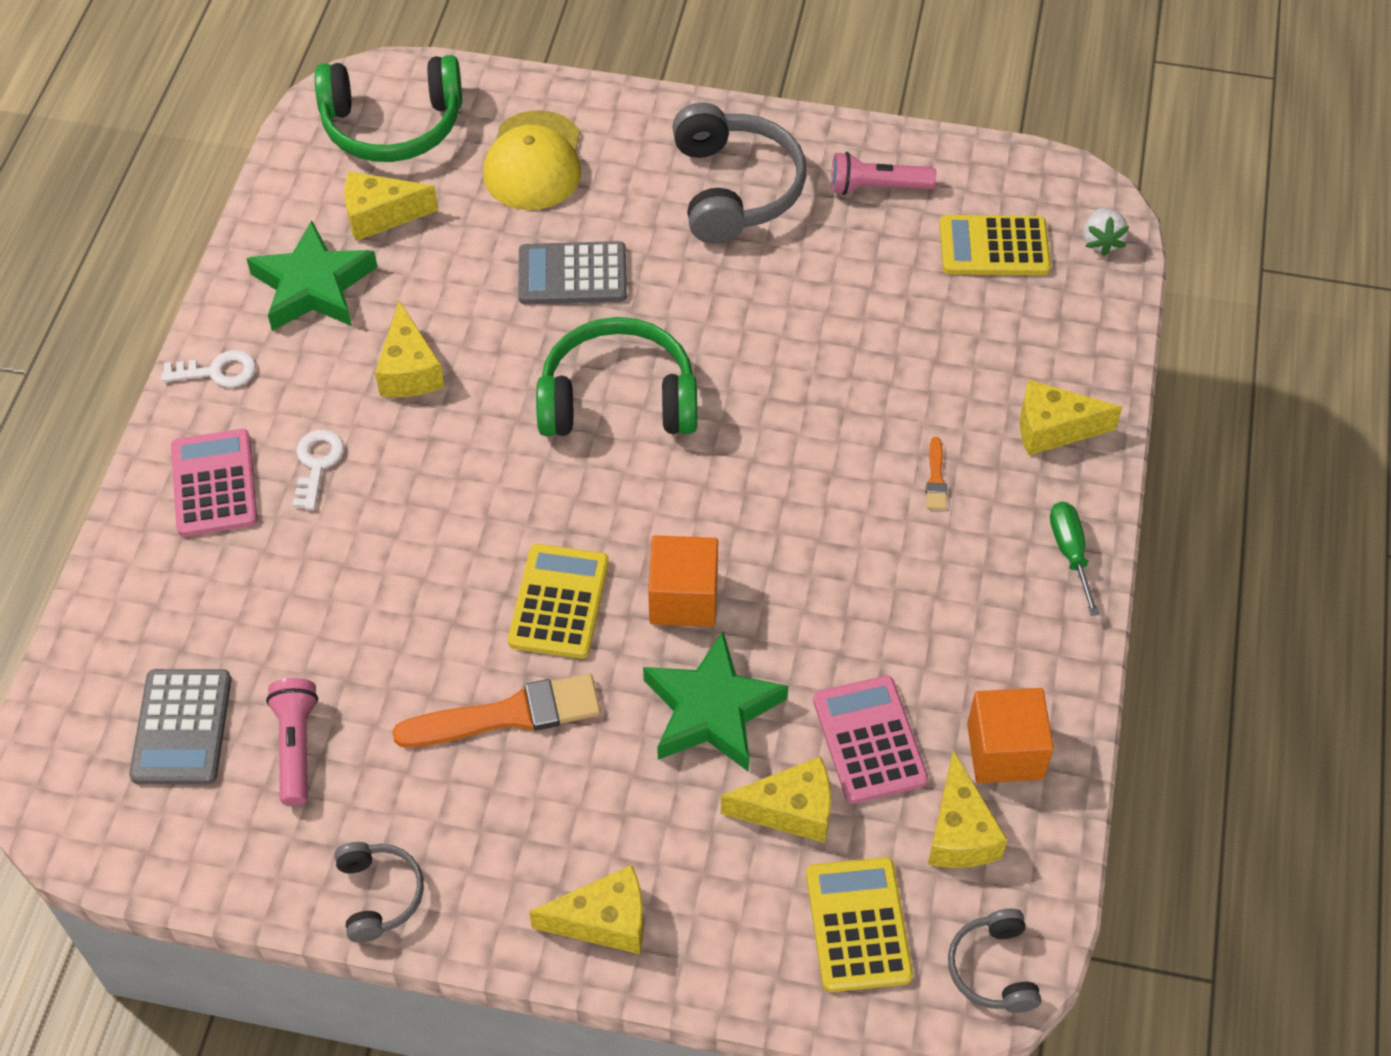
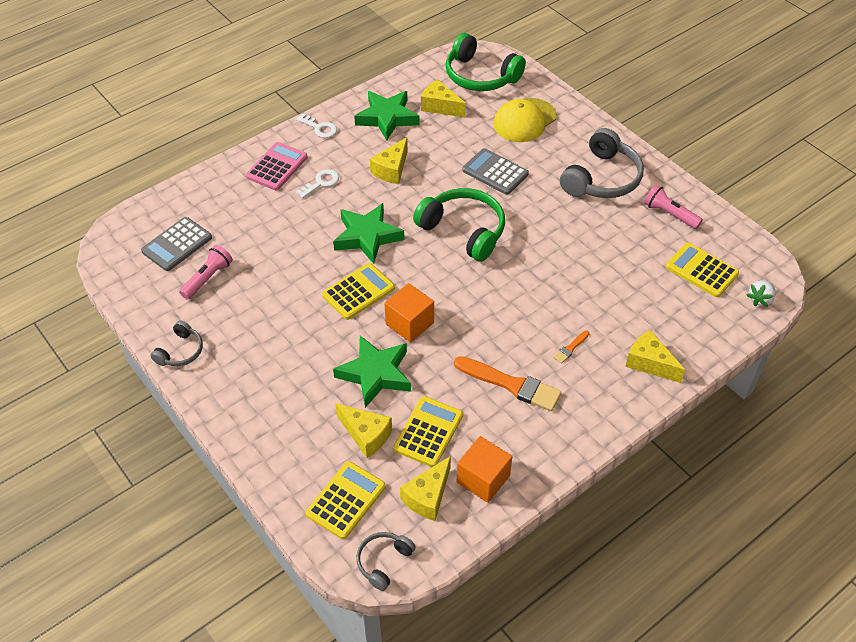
camera: 40 degrees right, 5 degrees down
(482, 504) = (367, 236): none -> green star
(508, 714) = (295, 320): orange brush -> orange brush (511, 384)
(604, 921) = (249, 422): yellow cheese -> none
(869, 740) = (428, 432): pink calculator -> yellow calculator
(1070, 553) = (602, 419): green screwdriver -> none

